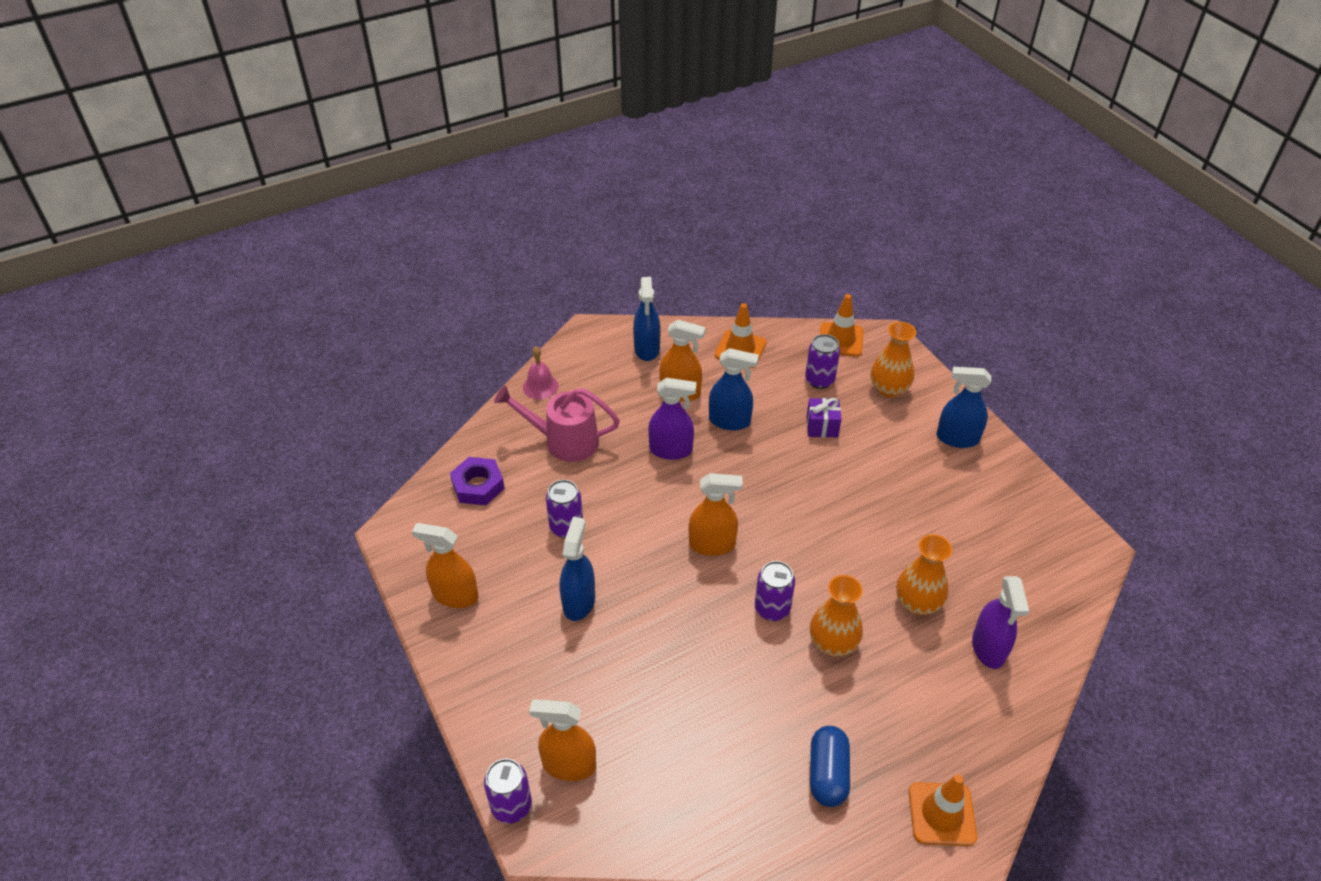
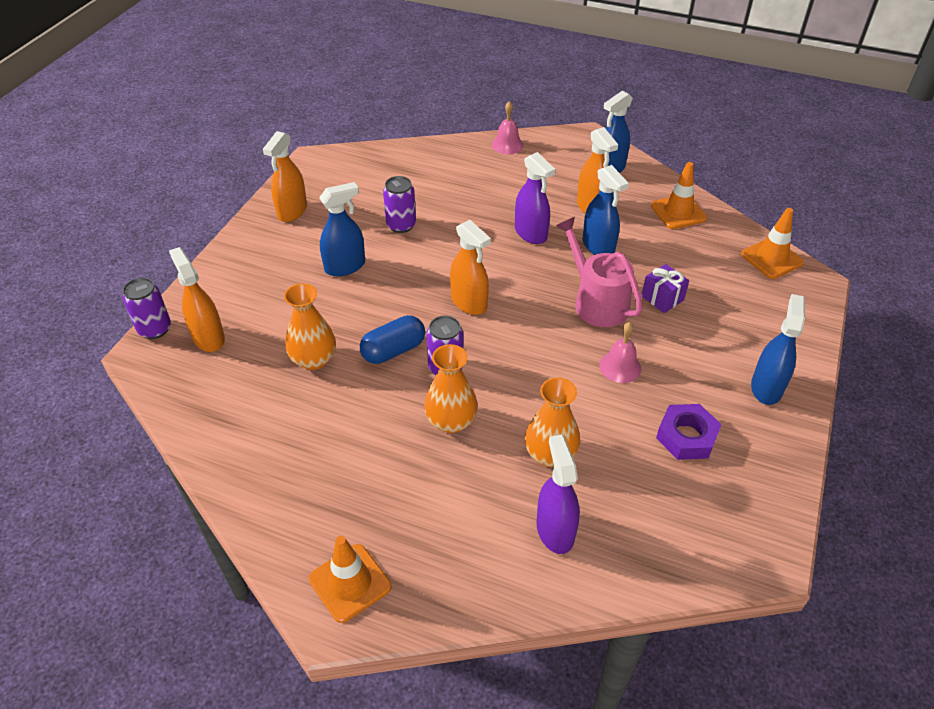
camera: 50 degrees right, 0 degrees up
(455, 595) = (292, 211): orange spray bottle -> orange spray bottle turned 135 degrees counterclockwise
(478, 485) = (390, 169): purple nut -> purple nut (686, 436)
(563, 441) = (473, 181): pink watering can -> pink watering can (596, 302)
(819, 380) = (709, 270): purple can -> none
(828, 774) = (323, 484): blue capsule -> blue capsule (393, 350)
(868, 501) = (620, 367): none -> pink bell
(889, 389) = (760, 315): orange vase -> orange vase (314, 359)
(957, 438) = (766, 387): blue spray bottle -> blue spray bottle turned 45 degrees clockwise
(988, 648) = (555, 530): purple spray bottle -> purple spray bottle turned 120 degrees clockwise

